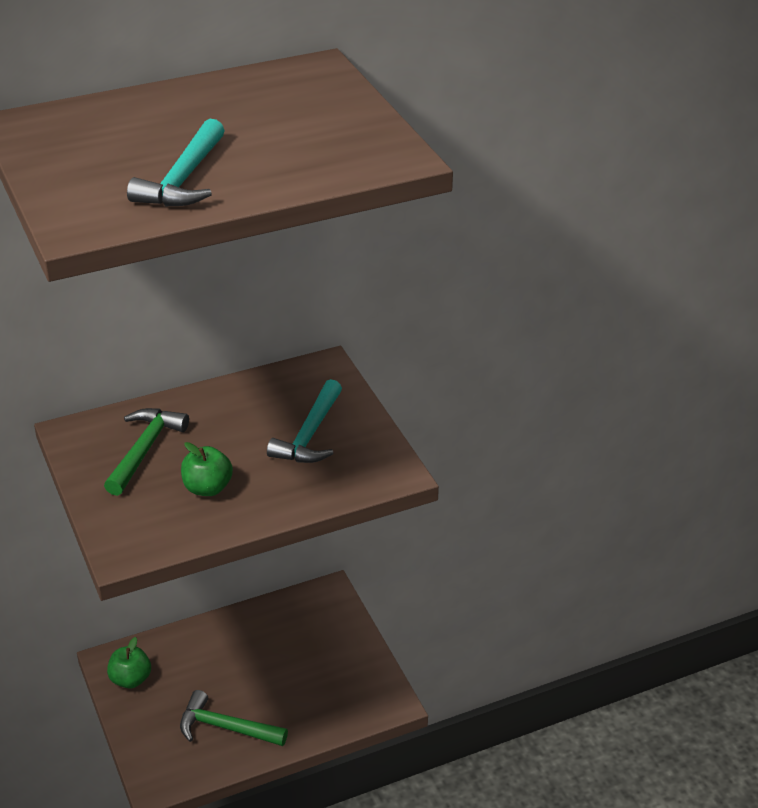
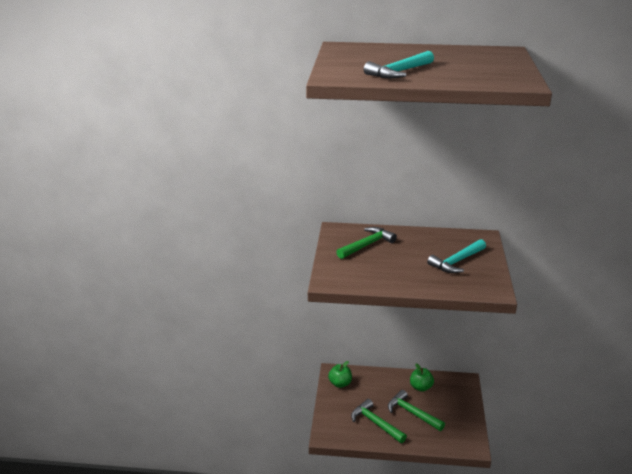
camera: 30 degrees right, 10 degrees down
(207, 488) = (388, 268): green apple -> green apple (421, 387)
(274, 684) = (412, 413): none -> green hammer

